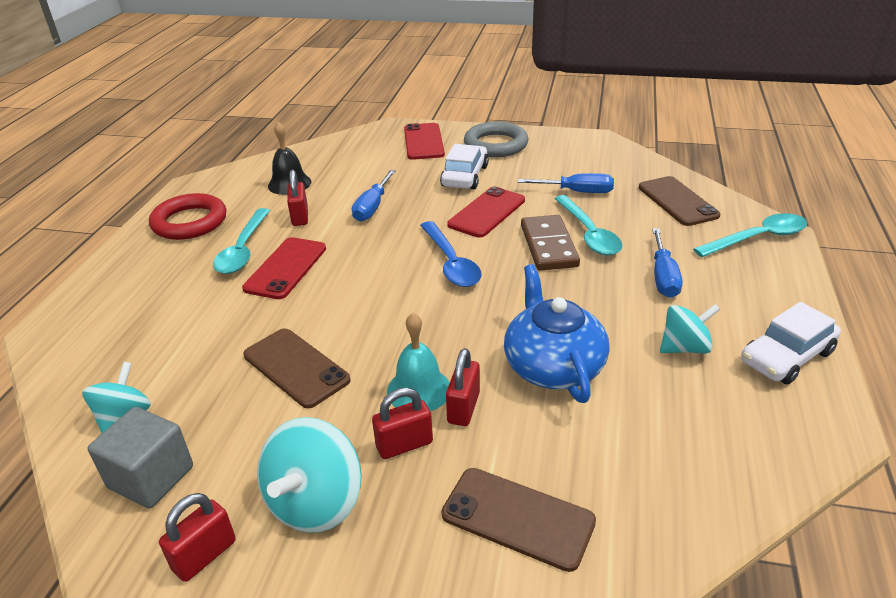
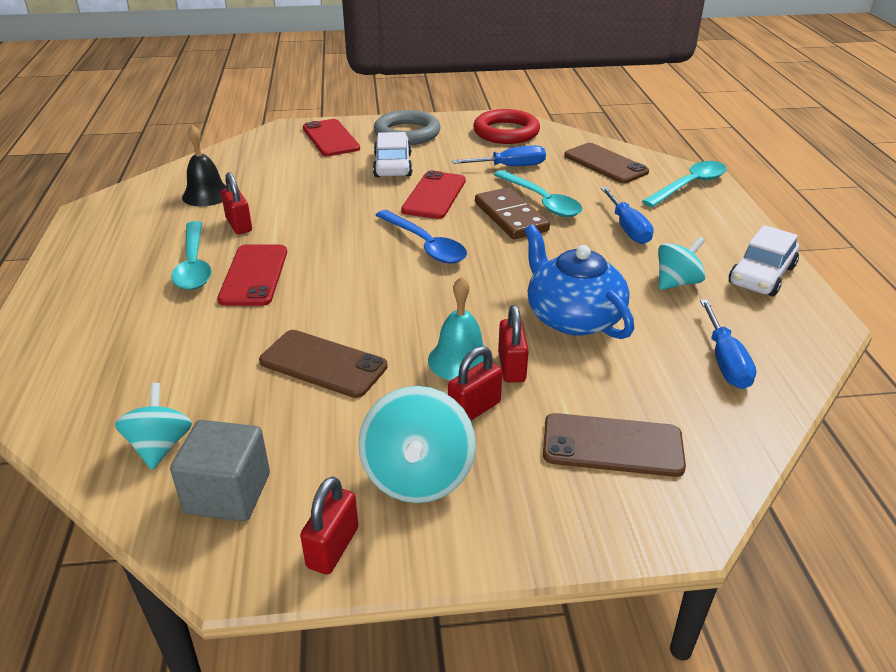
camera: 20 degrees left, 0 degrees up
(189, 222) = (112, 247): red ring -> red ring (506, 132)
(372, 207) = (313, 205): blue screwdriver -> blue screwdriver (725, 361)

